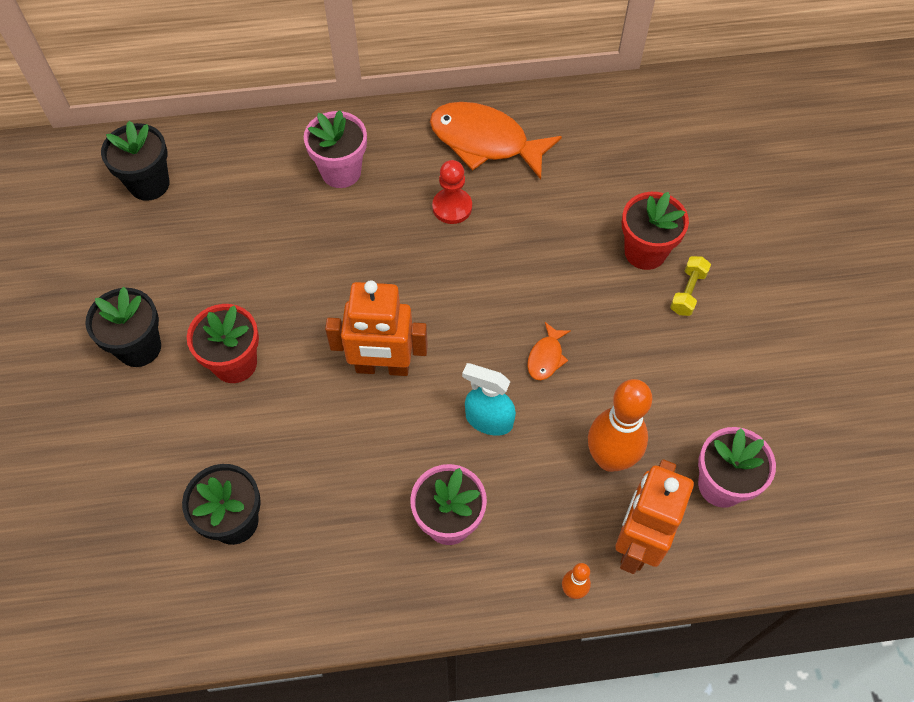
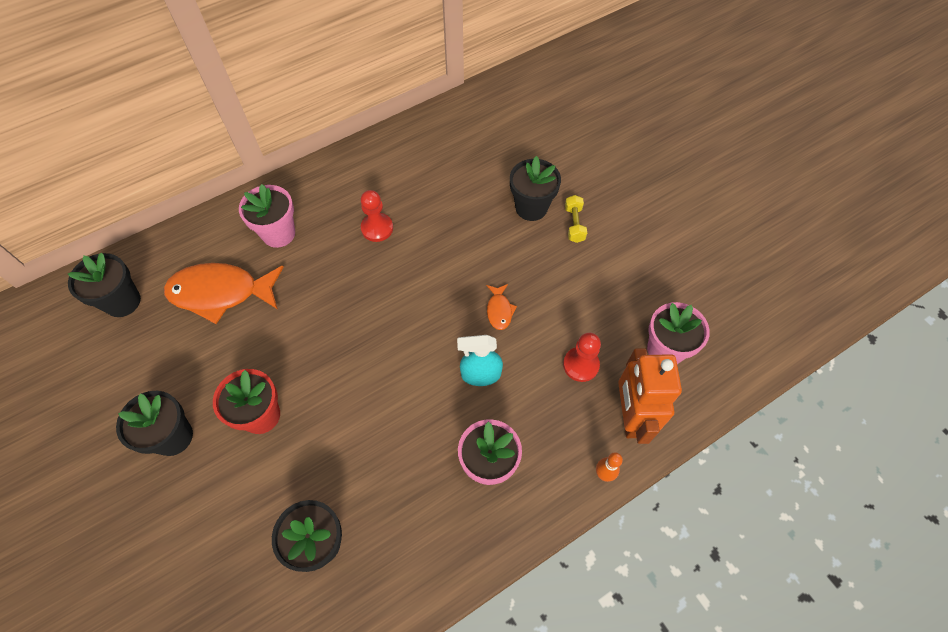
camera: 25 degrees left, 0 degrees up
(382, 367) = (381, 369): orange robot -> none
(485, 141) = (379, 172): orange fish -> orange fish (221, 293)
(610, 458) = (581, 365): orange bowling pin -> red pawn
(645, 252) = (531, 207): red flower pot -> black flower pot

